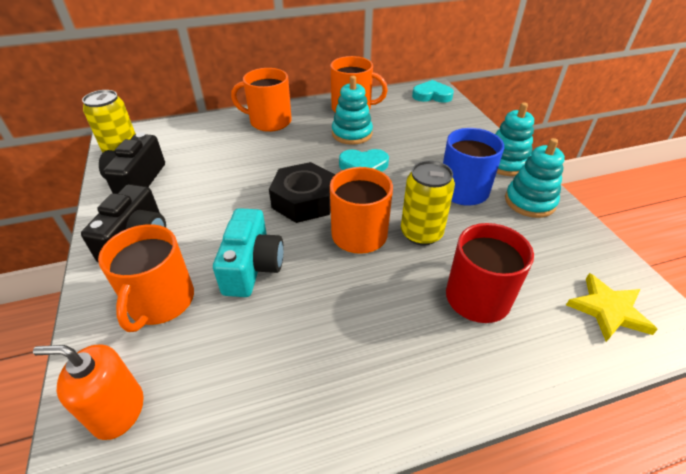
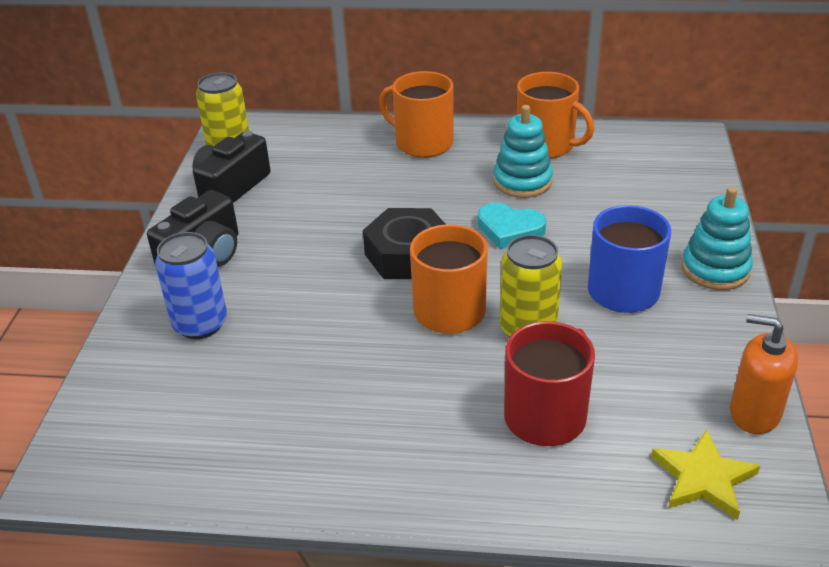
camera: 25 degrees right, 5 degrees down
(118, 411) = (124, 409): orange soap dispenser -> orange soap dispenser (754, 413)
(160, 301) = (200, 324): orange mug -> blue can
(252, 267) = (309, 314): turquoise camera -> none
(432, 95) = (680, 147): turquoise heart -> none
(530, 202) = (707, 328): turquoise stacking toy -> none

